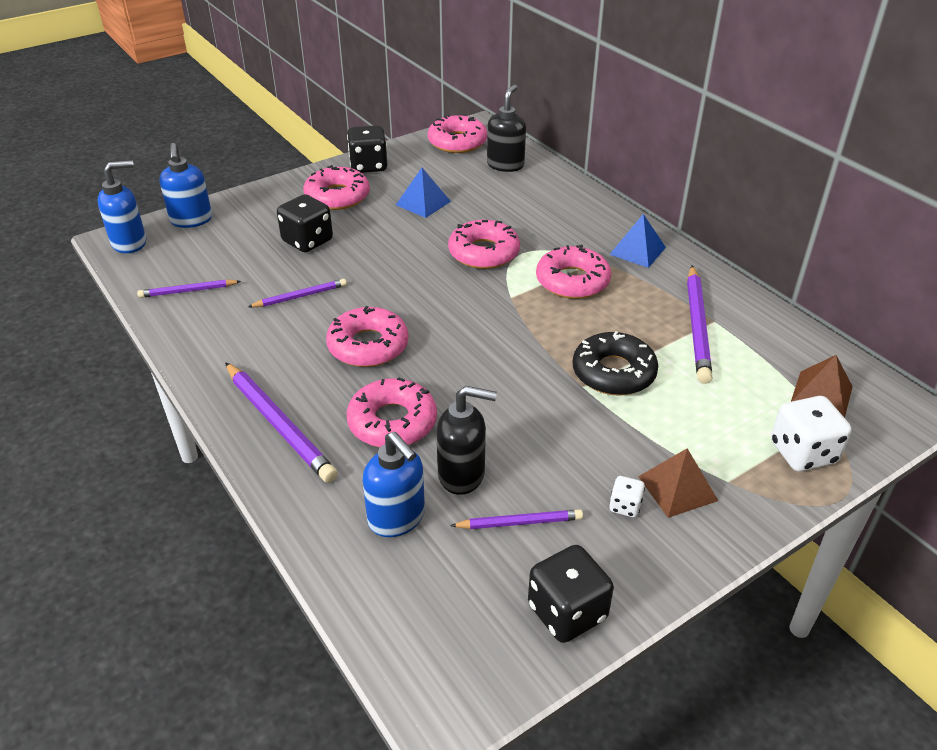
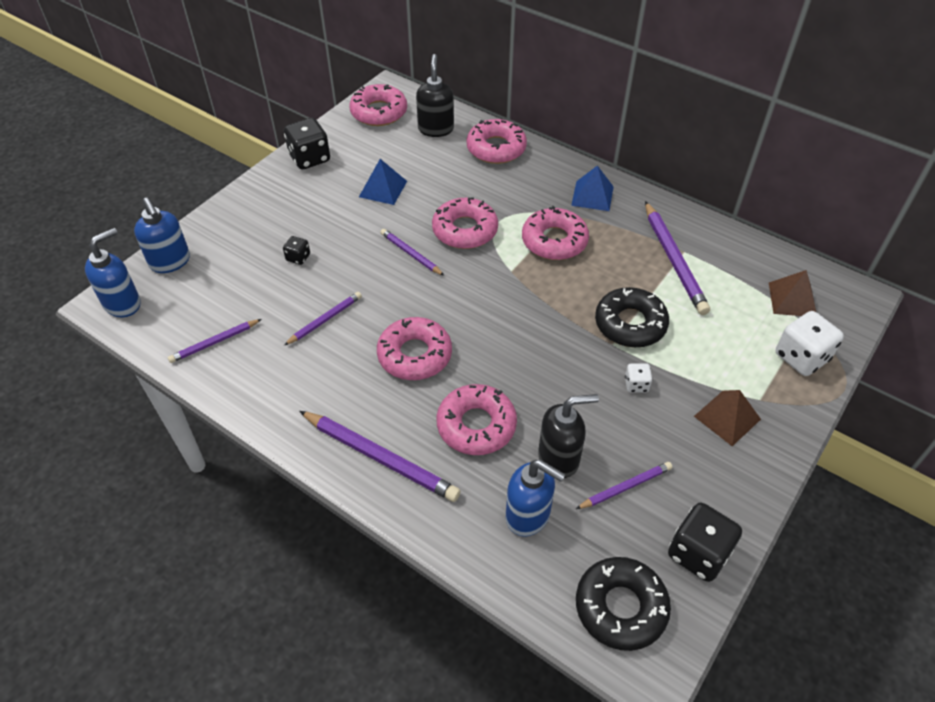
camera: 20 degrees left, 10 degrees up
(307, 241) = (298, 257): black dice -> black dice, size x0.51
(337, 196) = (299, 200): pink donut -> pink donut (496, 148)
(417, 261) = (411, 253): none -> purple pencil
(446, 637) = (620, 607): none -> black donut
(625, 506) = (696, 446): white dice -> white dice (636, 385)

